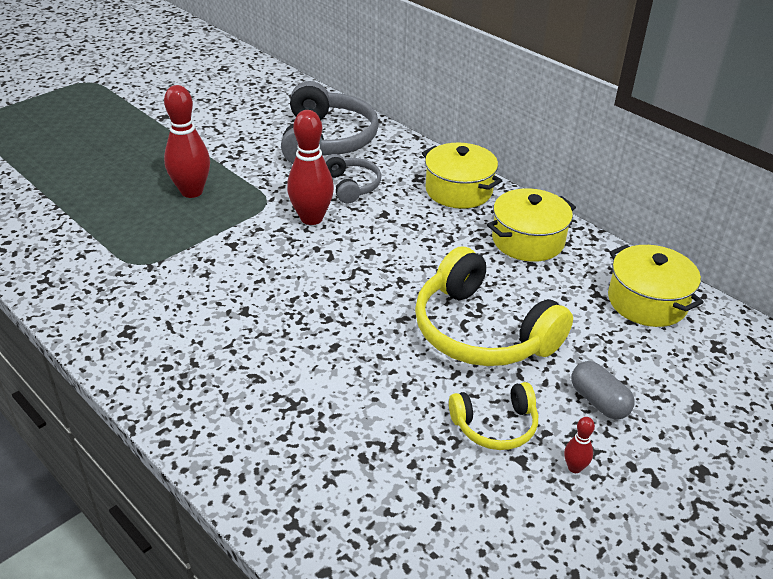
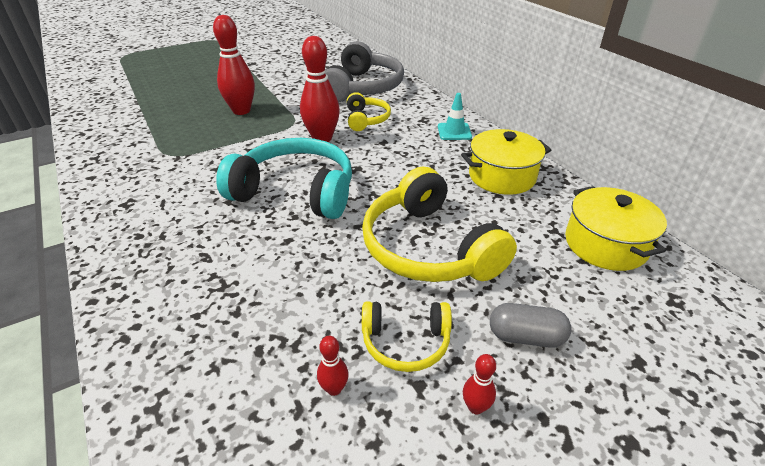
camera: 15 degrees right, 0 degrees up
(315, 290) = (295, 192): none -> turquoise headphones
(351, 186) = (366, 119): grey headphones -> yellow headphones
(448, 476) = (334, 388): none -> red bowling pin
(459, 190) = (454, 132): yellow pot -> turquoise traffic cone
(599, 401) = (526, 337): grey capsule -> grey capsule turned 60 degrees counterclockwise

